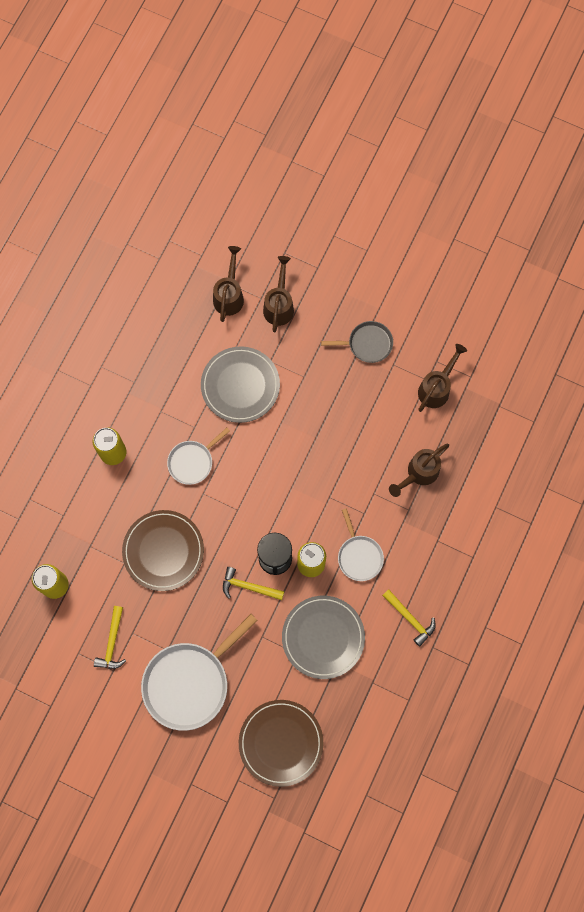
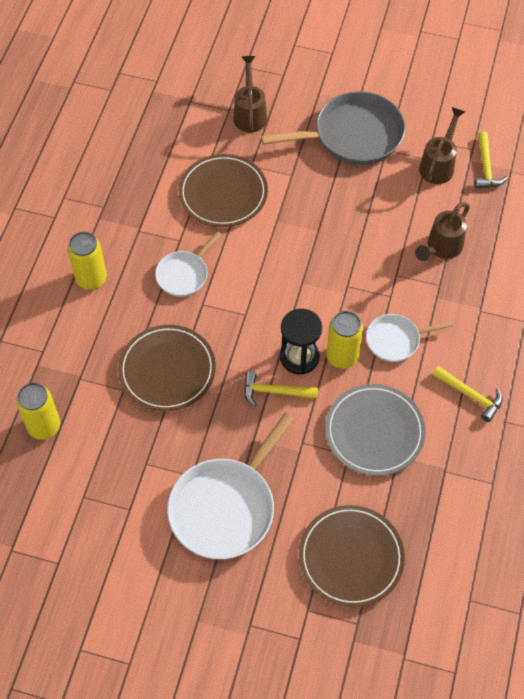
camera: 10 degrees left, 15 degrees down
(112, 642) = (123, 478): yellow hammer -> yellow hammer (486, 167)
(229, 295) = (194, 112): brown watering can -> none
(240, 385) = (223, 193): grey plate -> brown plate
(359, 556) = (395, 340): white pan -> white pan turned 105 degrees clockwise
(367, 344) = (353, 135): grey pan -> grey pan, size x1.82

